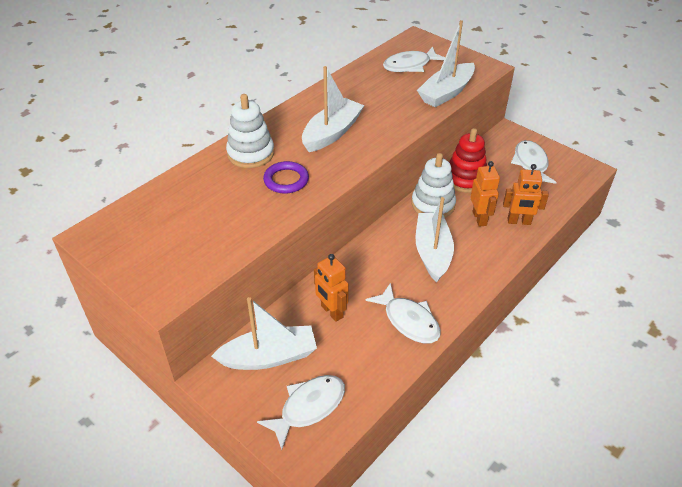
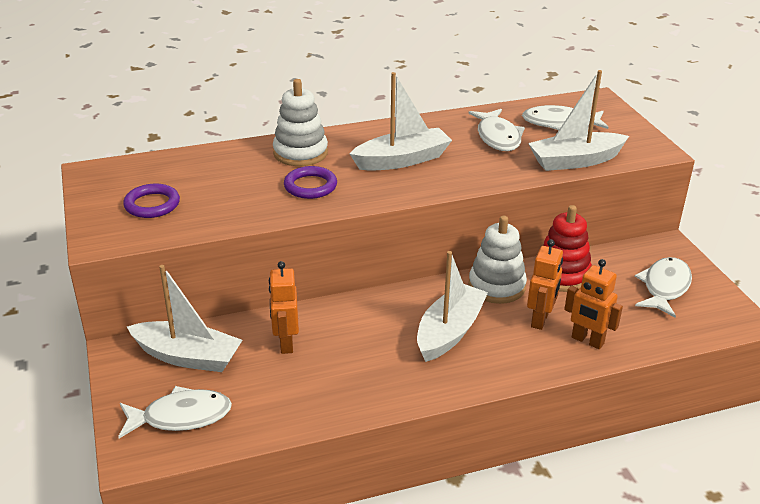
camera: 30 degrees right, 10 degrees down
(175, 245) = (152, 204): none -> purple ring
(408, 320) = (358, 385): white fish -> white fish (497, 137)

